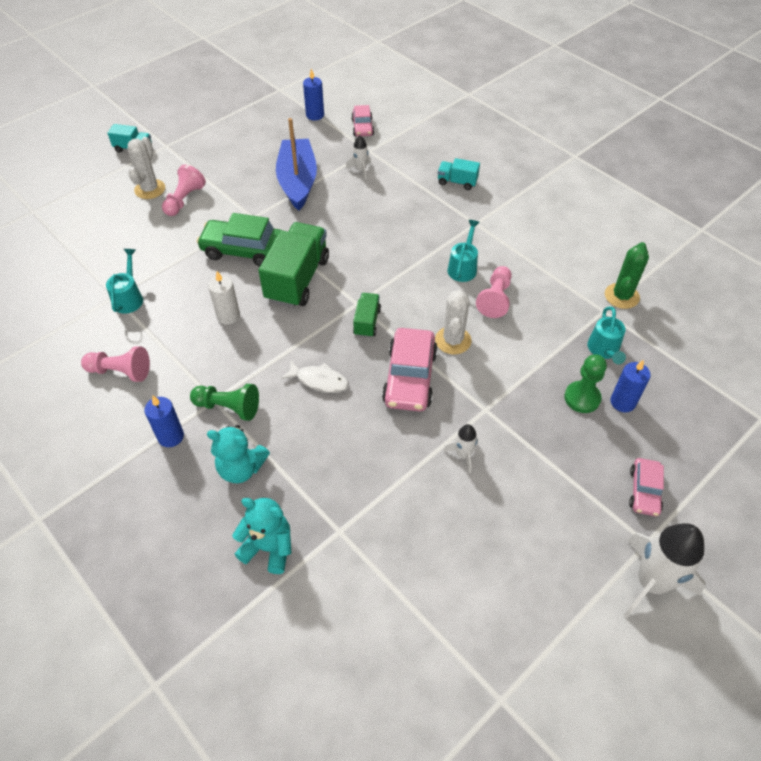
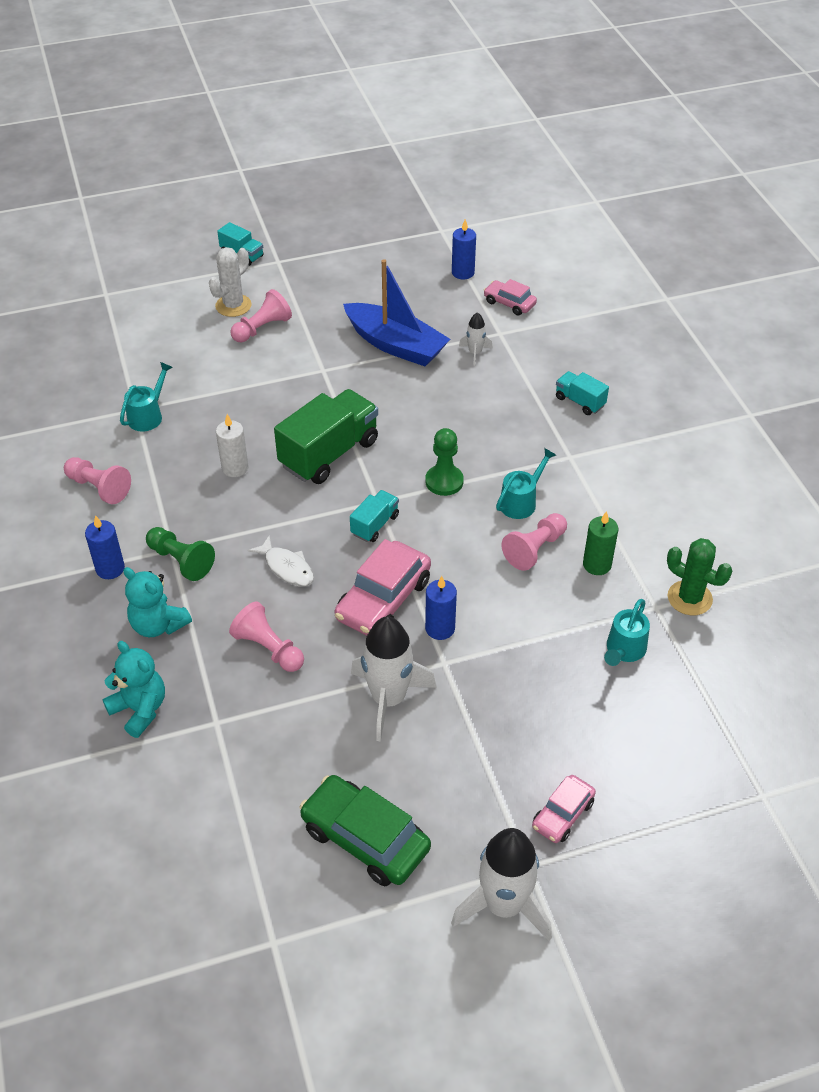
camera: 25 degrees right, 5 degrees down
(243, 250) = (291, 403): green car -> green car (365, 839)
(297, 181) = (395, 345): blue boat -> blue boat turned 105 degrees clockwise
(345, 452) = (268, 648): none -> pink pawn
(362, 127) = (509, 303): pink car -> pink car turned 105 degrees clockwise
(367, 322) = (375, 525): green truck -> turquoise truck
(453, 340) = (456, 577): white cactus -> none
(463, 455) = (388, 699): white rocket -> white rocket, size x2.04
(545, 295) = (597, 565): none -> green candle
(582, 398) = (561, 691): green pawn -> green pawn (444, 481)
(621, 296) = (689, 598): green cactus -> green cactus turned 75 degrees clockwise
(622, 402) = (605, 714): blue candle -> blue candle (440, 628)

